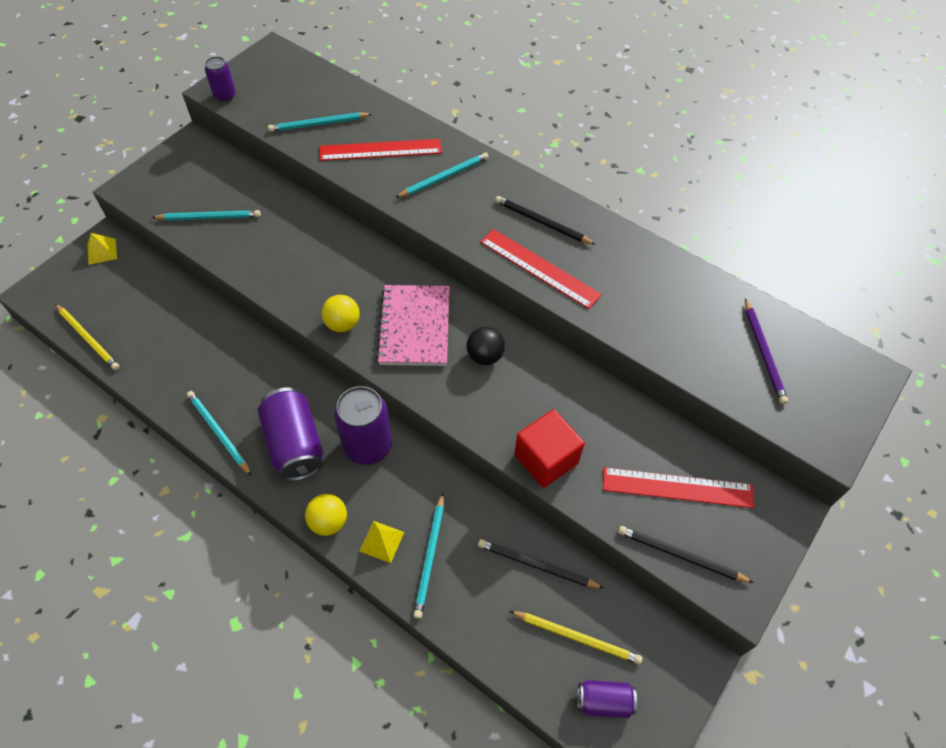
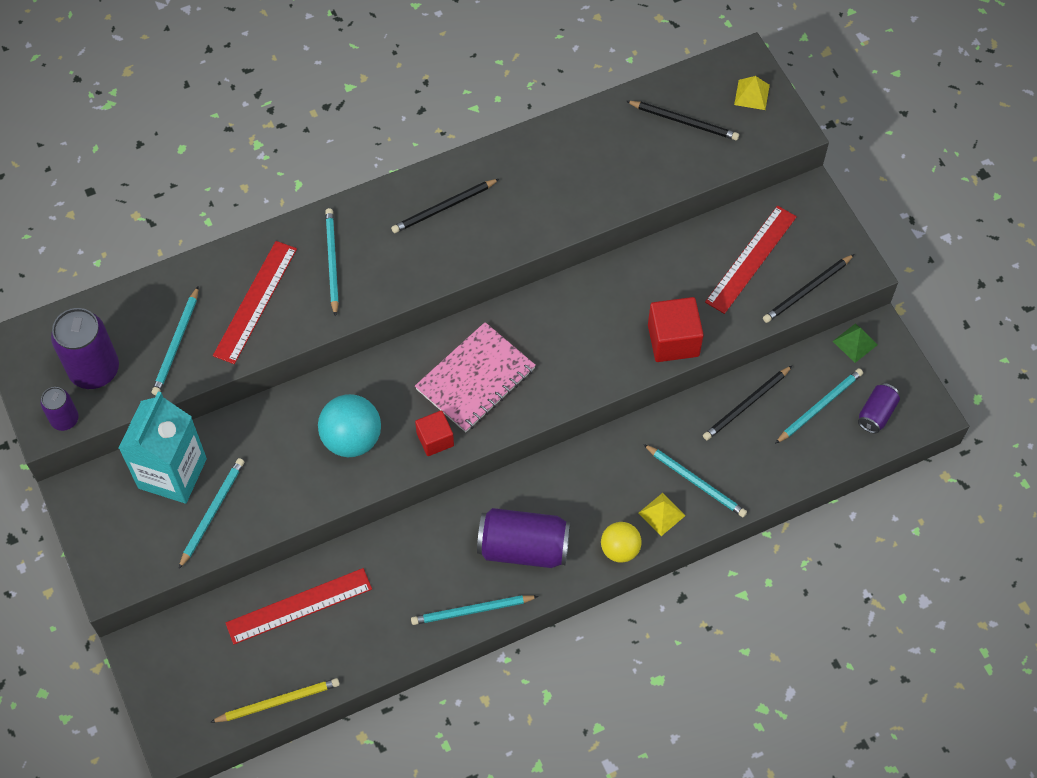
camera: 60 degrees left, 5 degrees up
(102, 251) = (155, 655): yellow pyramid -> yellow pyramid (751, 94)
(231, 183) = (172, 473): none -> turquoise carton
(314, 271) = (352, 439): none -> turquoise ball
(343, 324) = (435, 439): yellow ball -> red cube
(368, 446) = (560, 486): purple can -> purple can (94, 370)
(415, 327) = (475, 379): pink notebook -> pink notebook turned 75 degrees counterclockwise
(485, 356) = (543, 336): black ball -> none
(539, 268) = (497, 237): red ruler -> red ruler (299, 606)
(577, 637) = (820, 406): yellow pencil -> turquoise pencil
(670, 640) = (855, 343): none -> green pyramid
(763, 353) = (684, 122): purple pencil -> black pencil

